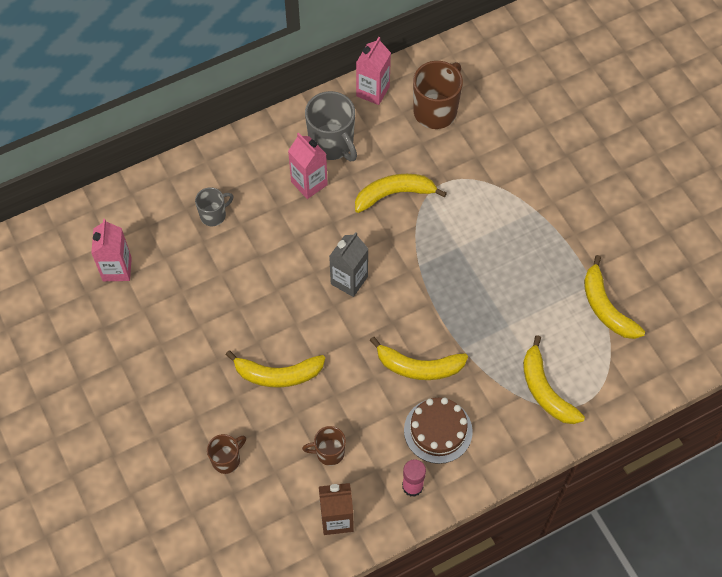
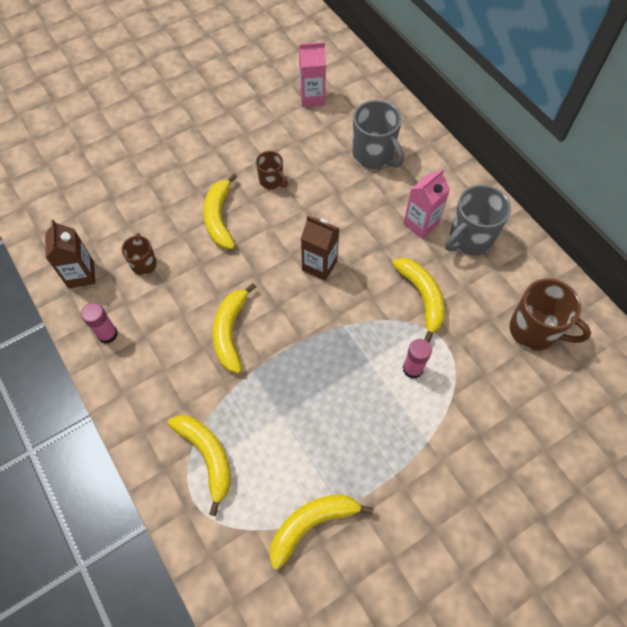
camera: 85 degrees right, 0 degrees up
(214, 215) = (374, 155): grey mug -> grey mug, size x1.76
(227, 460) = (140, 190): brown mug -> brown mug (272, 181)
(349, 280) = (319, 265): grey carton -> brown carton
(373, 91) = (542, 269): pink carton -> none
(438, 430) = (163, 353): brown cake -> none
(467, 212) = (412, 369): none -> pink glue stick
(545, 390) = (207, 457): yellow banana -> yellow banana turned 90 degrees clockwise

